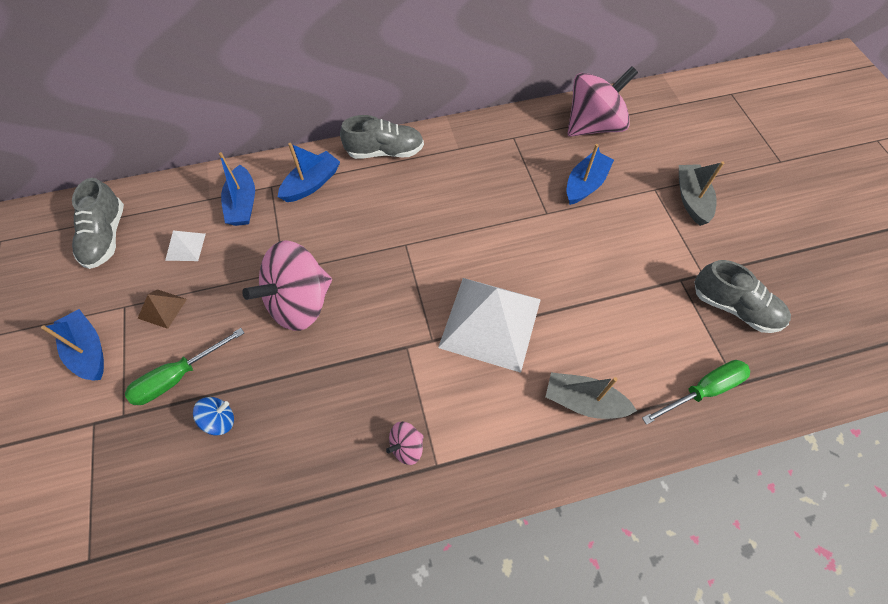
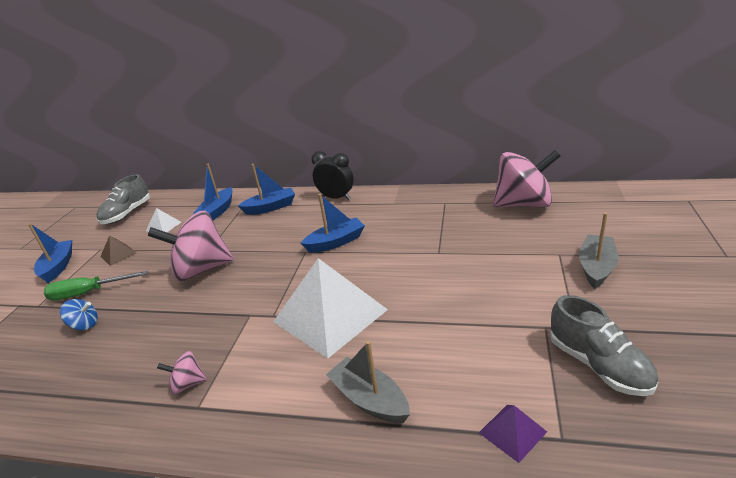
camera: 30 degrees right, 30 degrees down
(385, 152) = (336, 198): grey shoe -> black clock
(585, 184) = (489, 240): blue boat -> blue boat (336, 242)
(703, 390) = (512, 432): green screwdriver -> purple pyramid

